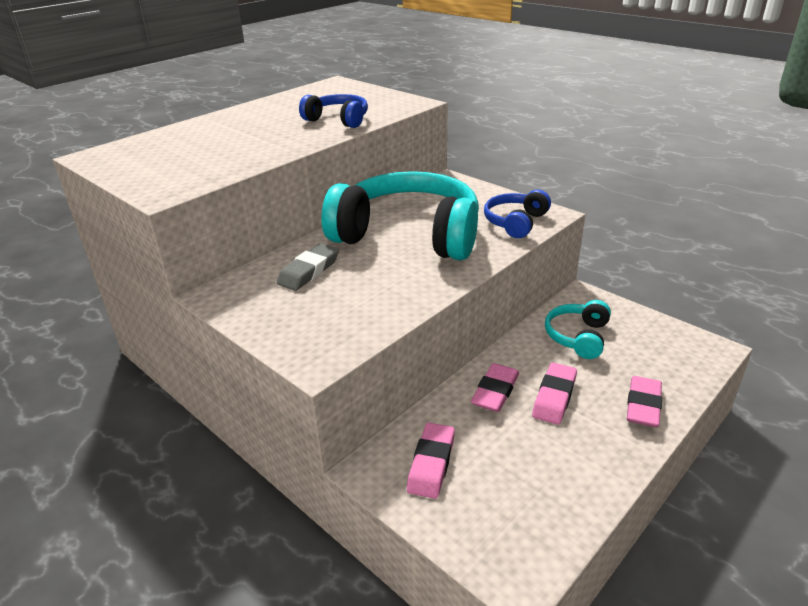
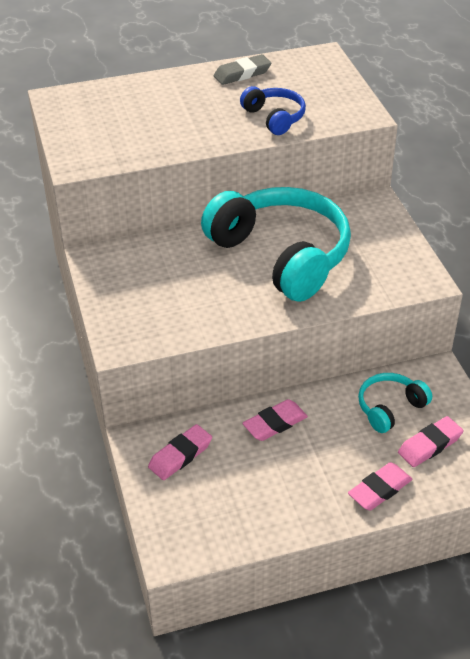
camera: 30 degrees right, 10 degrees up
(309, 271) = (174, 261): grey eraser -> grey eraser (242, 74)
(515, 222) = (386, 278): blue headphones -> none
(554, 397) = (316, 449): pink eraser -> pink eraser (429, 445)

